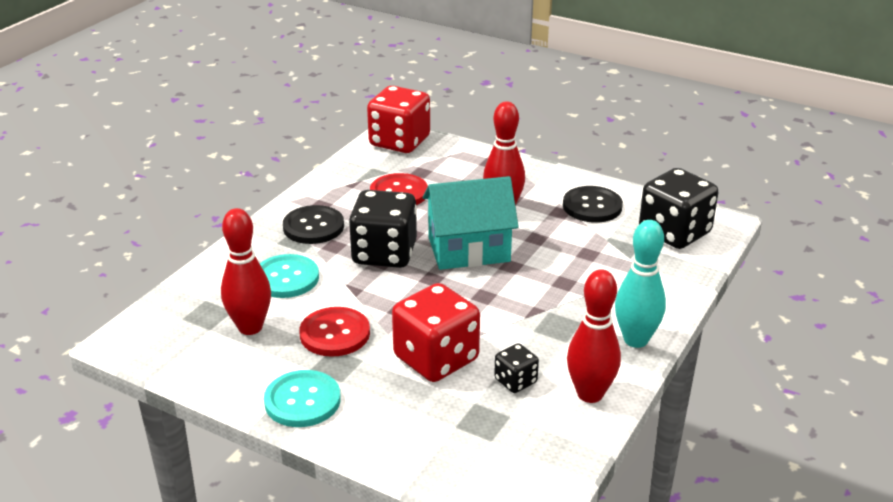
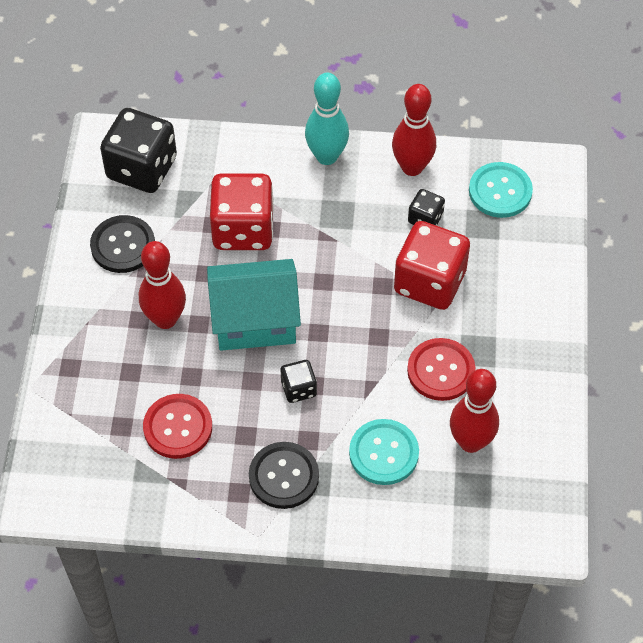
camera: 115 degrees left, 25 degrees up
(302, 401) = (535, 352): turquoise button -> turquoise button (500, 191)
(384, 253) = (298, 389): black dice -> black dice, size x0.49
(399, 142) = (59, 479): red dice -> red dice (243, 229)
(469, 249) = (255, 320): turquoise house -> turquoise house turned 60 degrees counterclockwise

